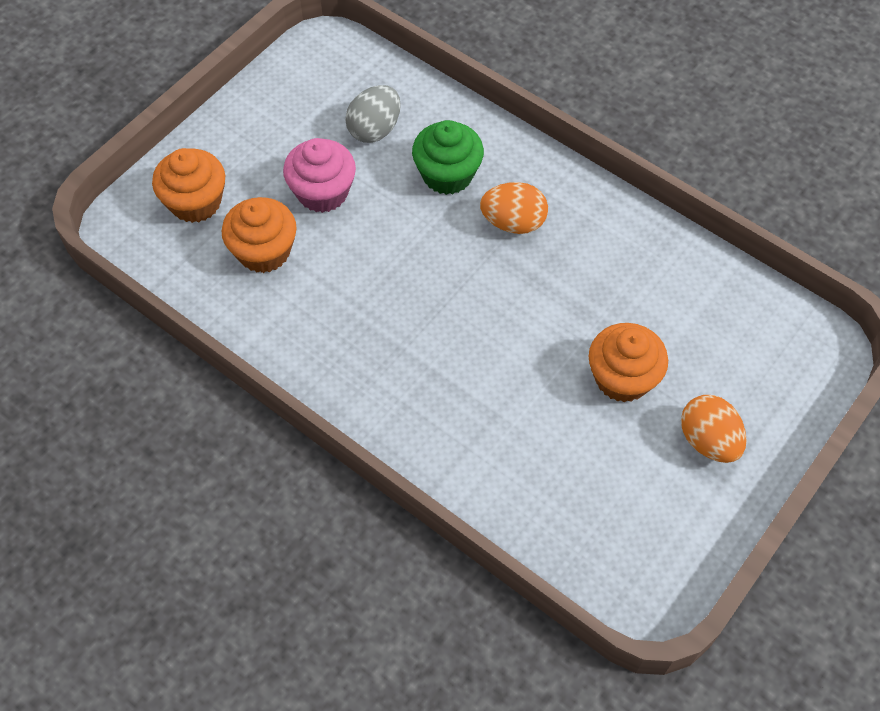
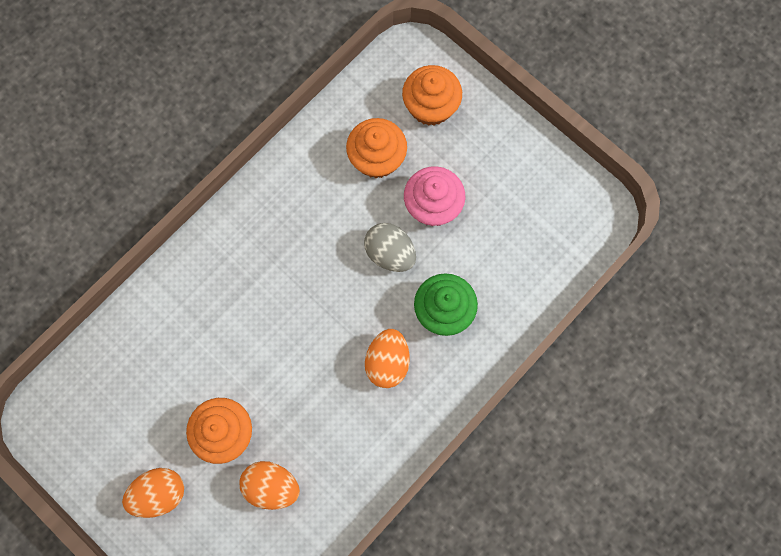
camera: 95 degrees right, 15 degrees up
(374, 129) = (498, 252): grey egg -> grey egg (390, 253)
(674, 323) = (271, 486): none -> orange egg

